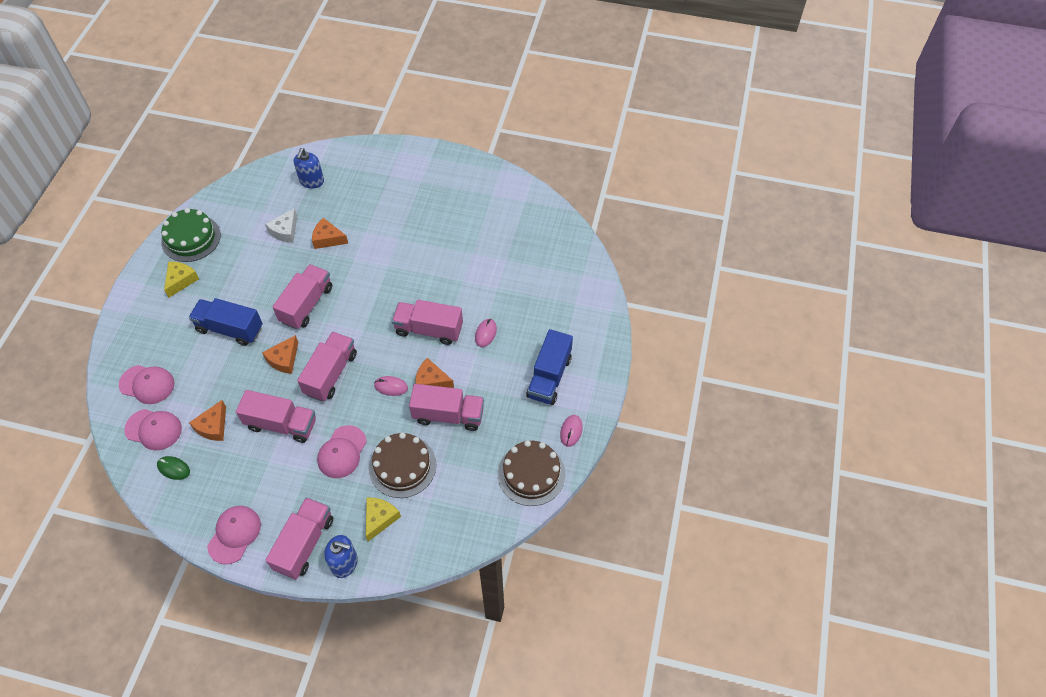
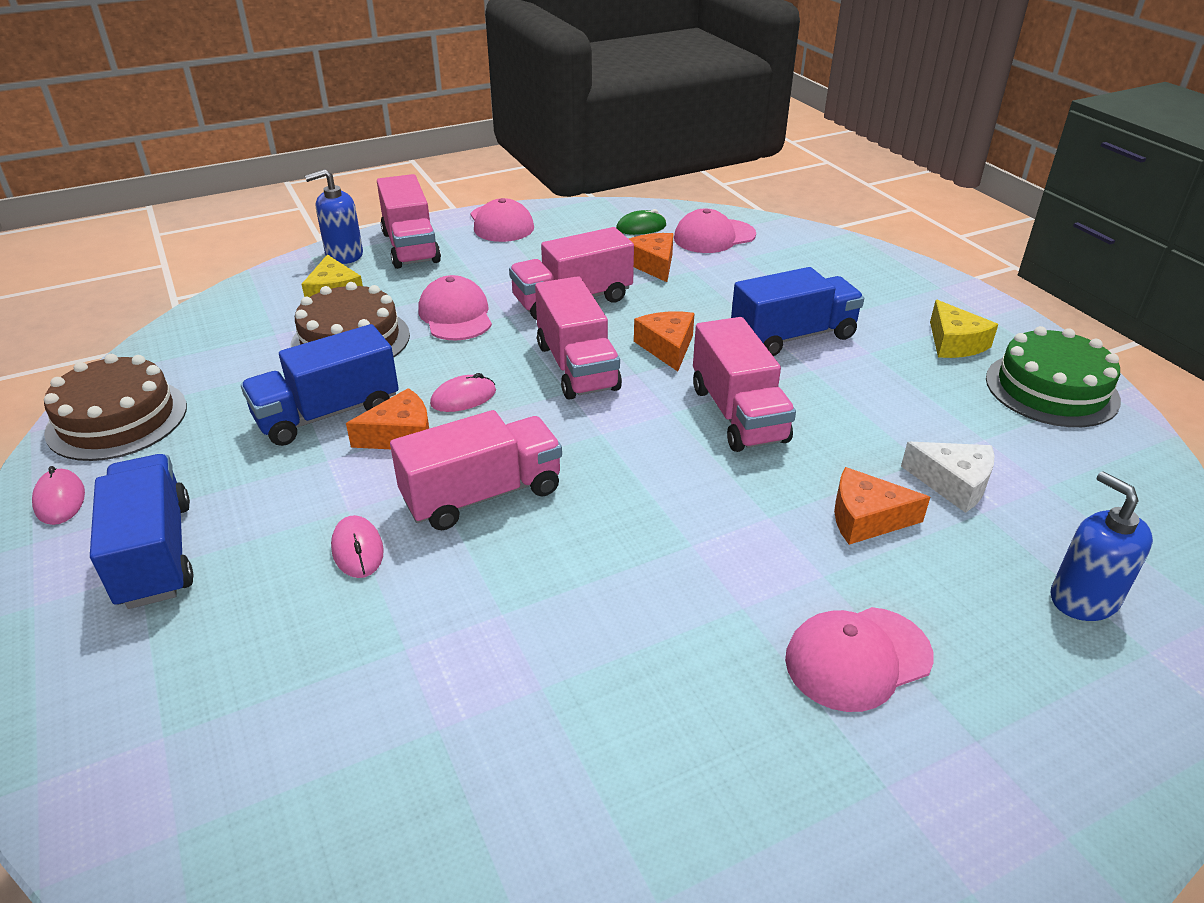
camera: 140 degrees right, 20 degrees down
(147, 384) = (789, 256): pink cap -> pink cap (857, 658)
(285, 231) = (953, 483): white cheese -> white cheese turned 135 degrees clockwise
(328, 239) = (866, 518): orange cheese -> orange cheese turned 150 degrees counterclockwise
(448, 415) = (328, 414): pink truck -> blue truck

